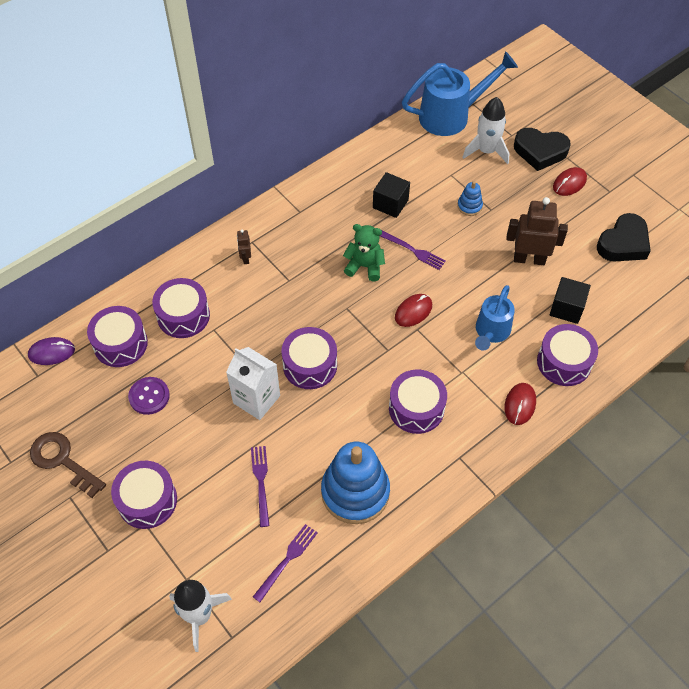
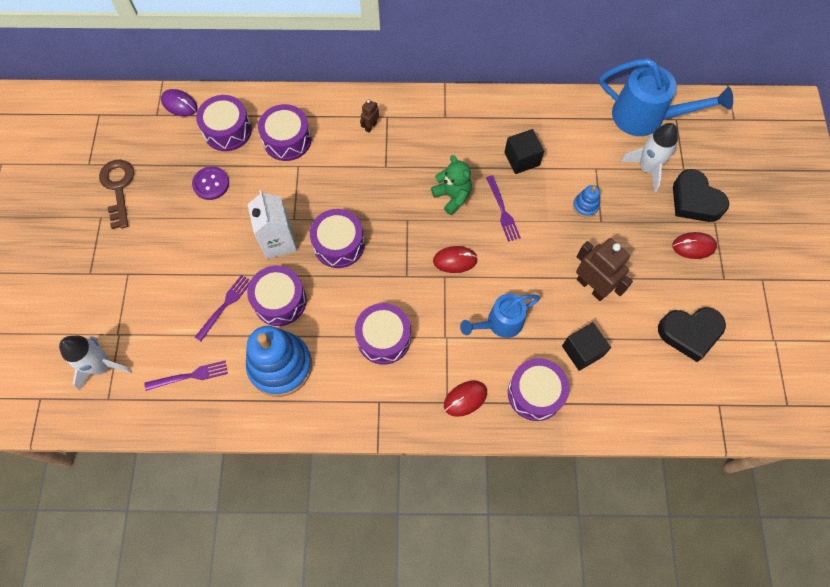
camera: 40 degrees right, 10 degrees up
(147, 500) = (143, 258): purple drum -> purple drum (280, 301)

